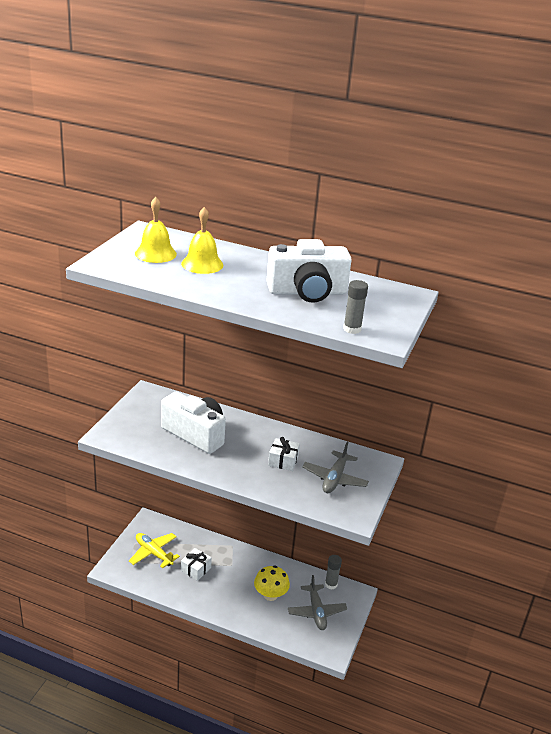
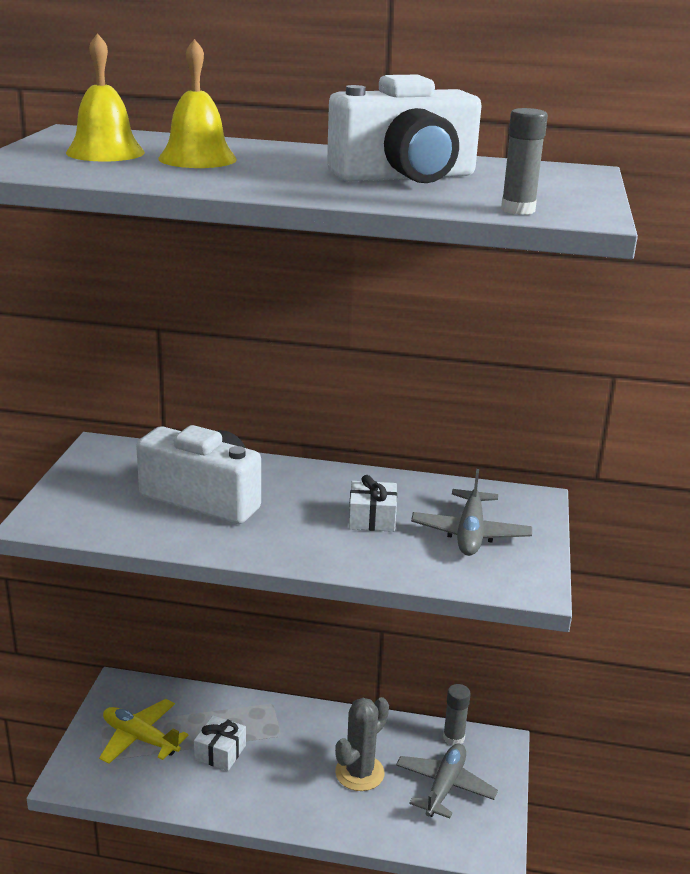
camera: 10 degrees left, 5 degrees down
(270, 595) = (359, 773): yellow mushroom -> grey cactus
(316, 612) = (444, 786): grey plane -> grey plane turned 135 degrees counterclockwise

